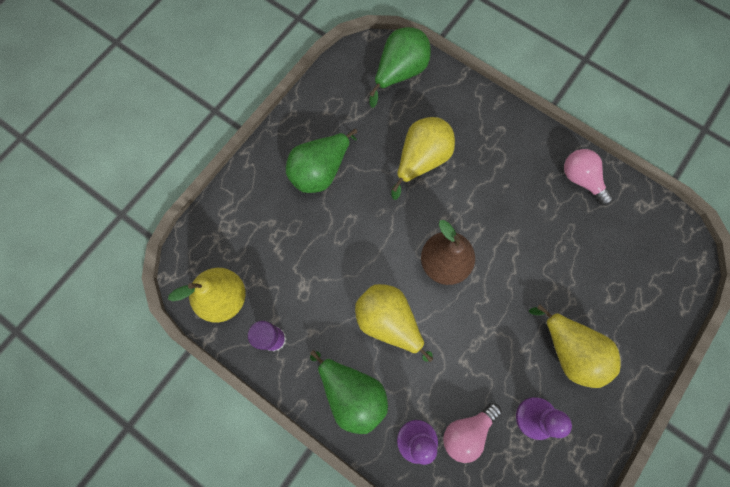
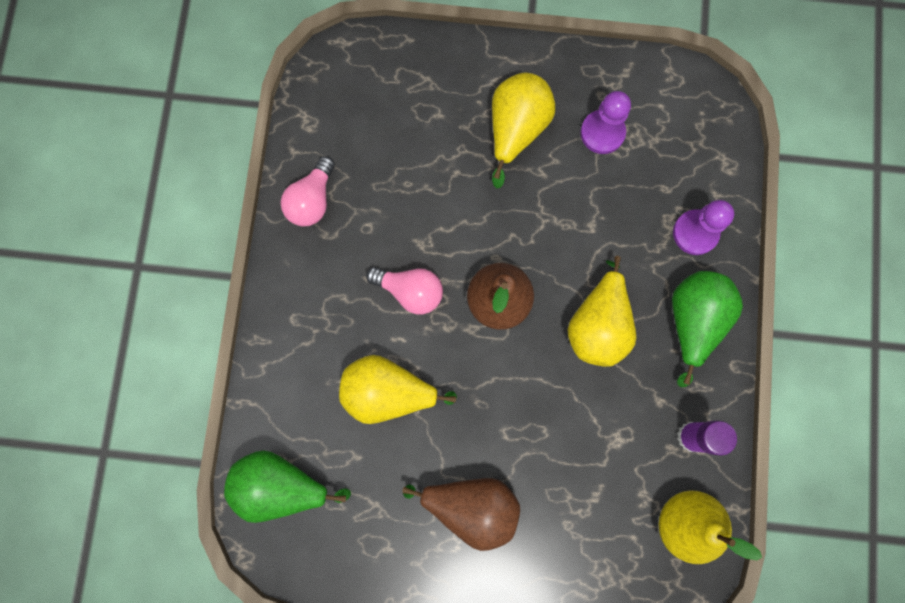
camera: 120 degrees left, 5 degrees up
(320, 171) = (471, 506): green pear -> brown pear
(467, 431) = (656, 190): pink light bulb -> pink light bulb (410, 291)

